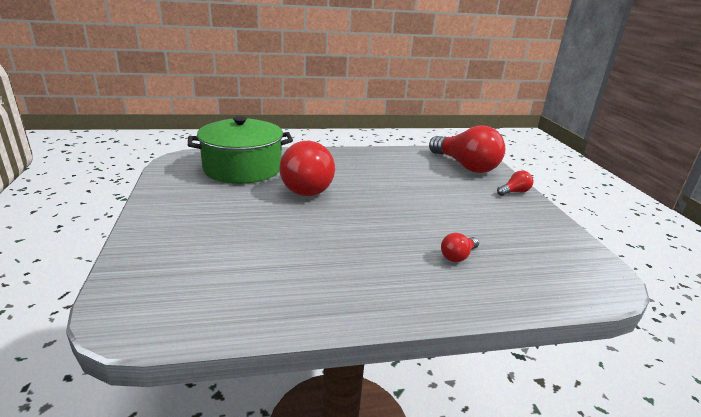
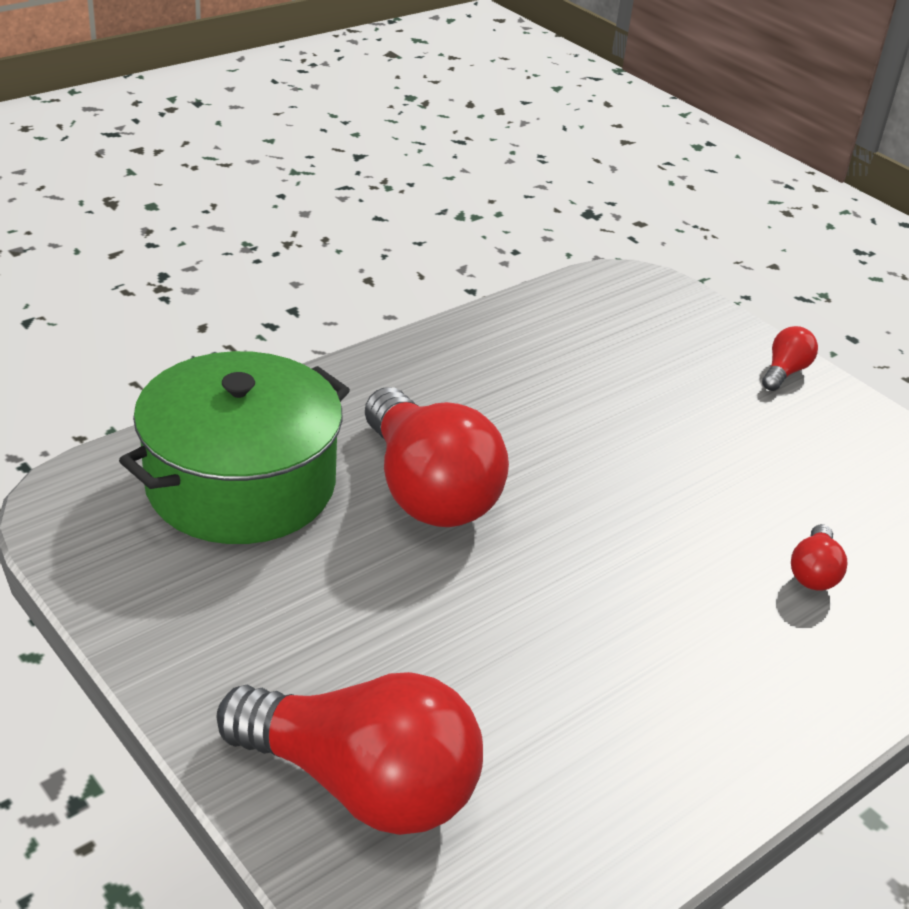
camera: 30 degrees left, 10 degrees up
(465, 166) = (656, 323): red light bulb -> red light bulb (362, 785)

